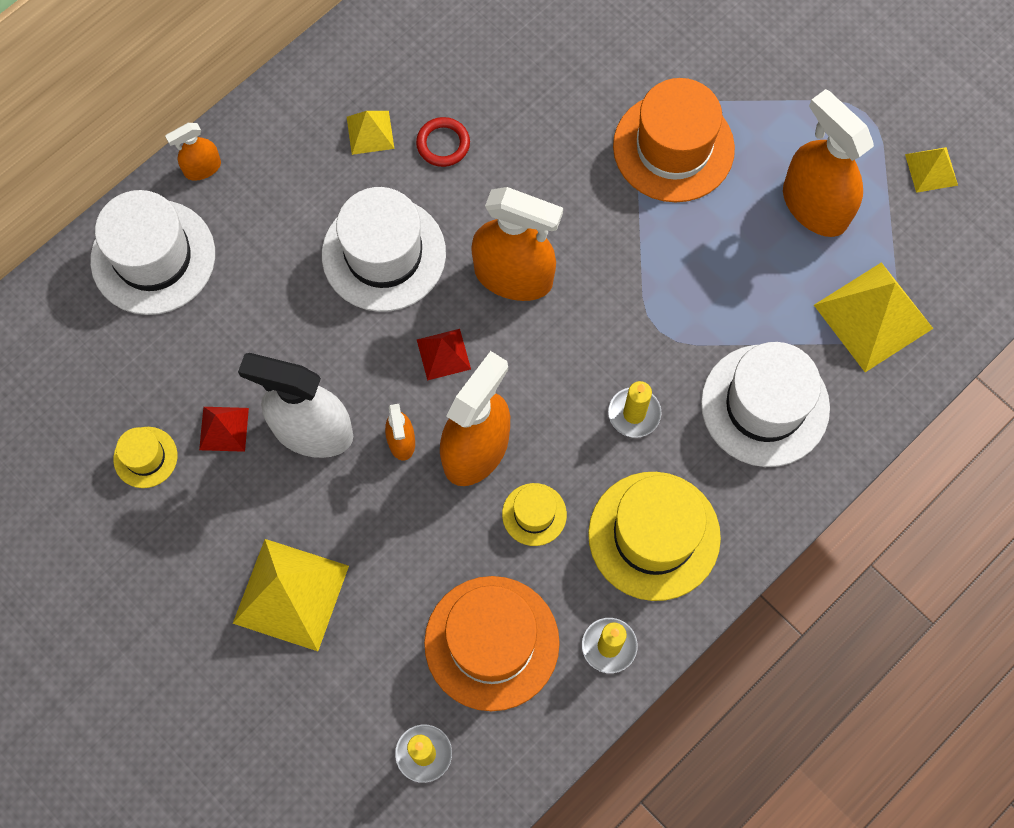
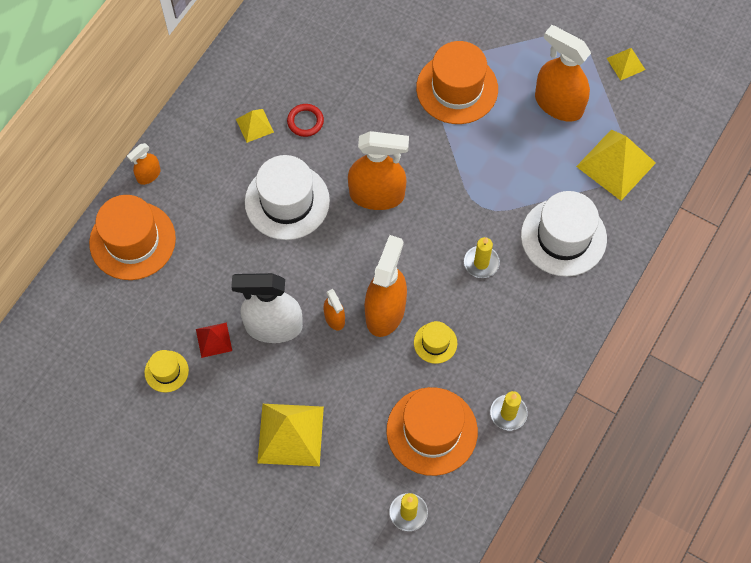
camera: 15 degrees left, 5 degrees down
(153, 257) = (132, 241): white hat -> orange hat
(443, 354) = (345, 256): red pyramid -> none
(654, 535) = (516, 336): yellow hat -> none

